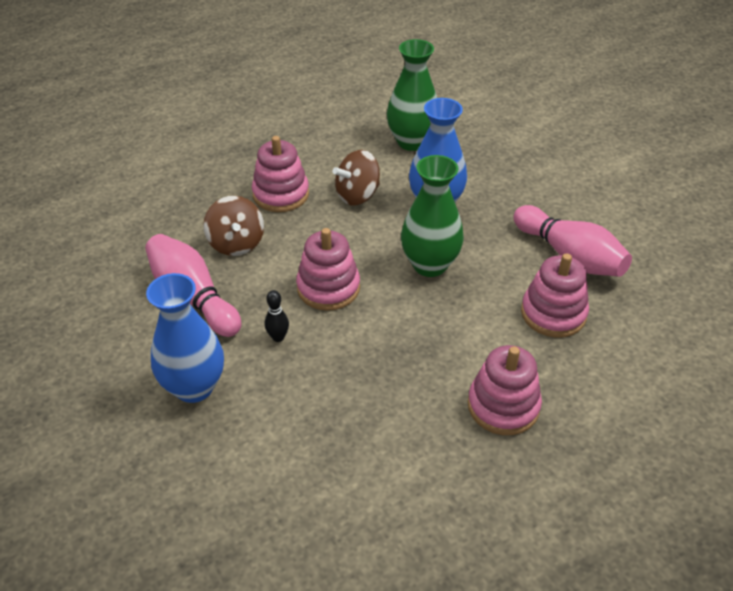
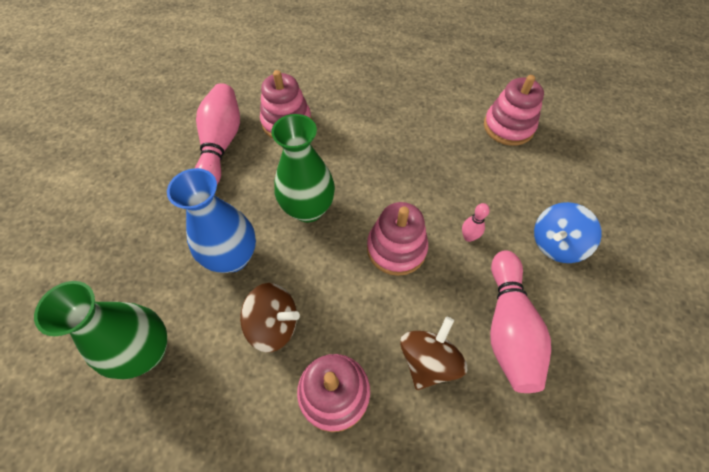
camera: 135 degrees left, 15 degrees up
(194, 387) = (555, 244): blue vase -> blue spinning top
(278, 337) = (468, 237): black bowling pin -> pink bowling pin
(503, 406) = (381, 102): pink stacking toy -> pink stacking toy (508, 127)

